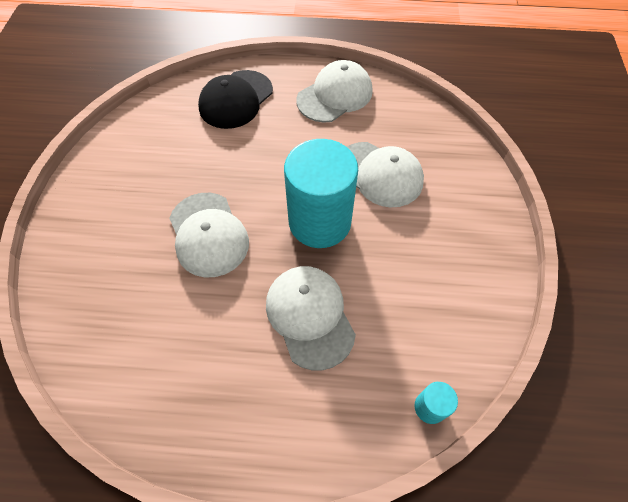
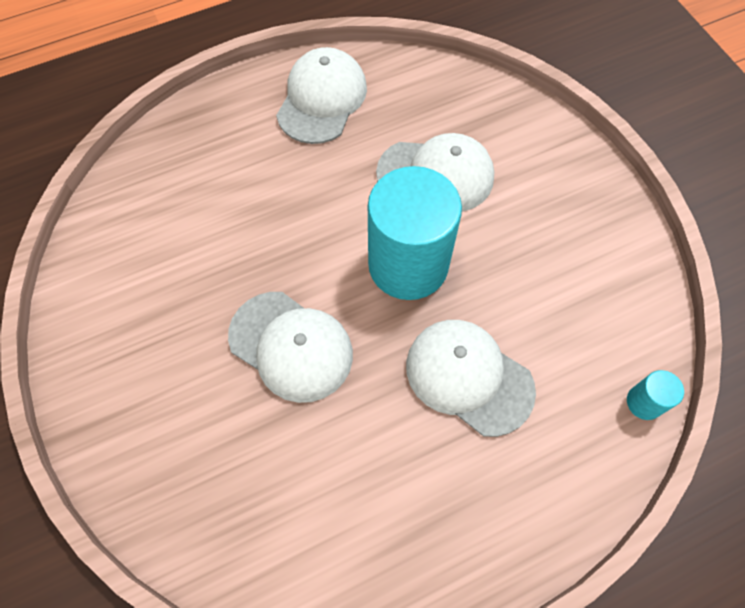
camera: 30 degrees left, 5 degrees up
(236, 99) = (203, 160): black cap -> none

